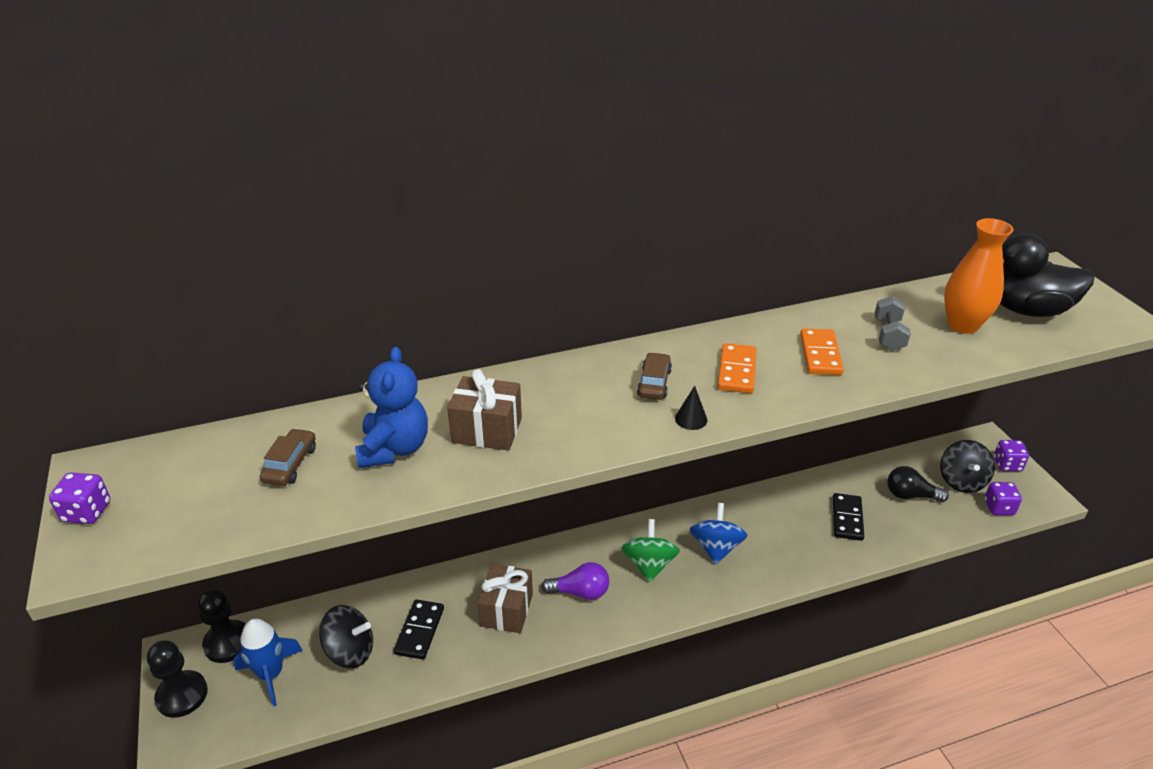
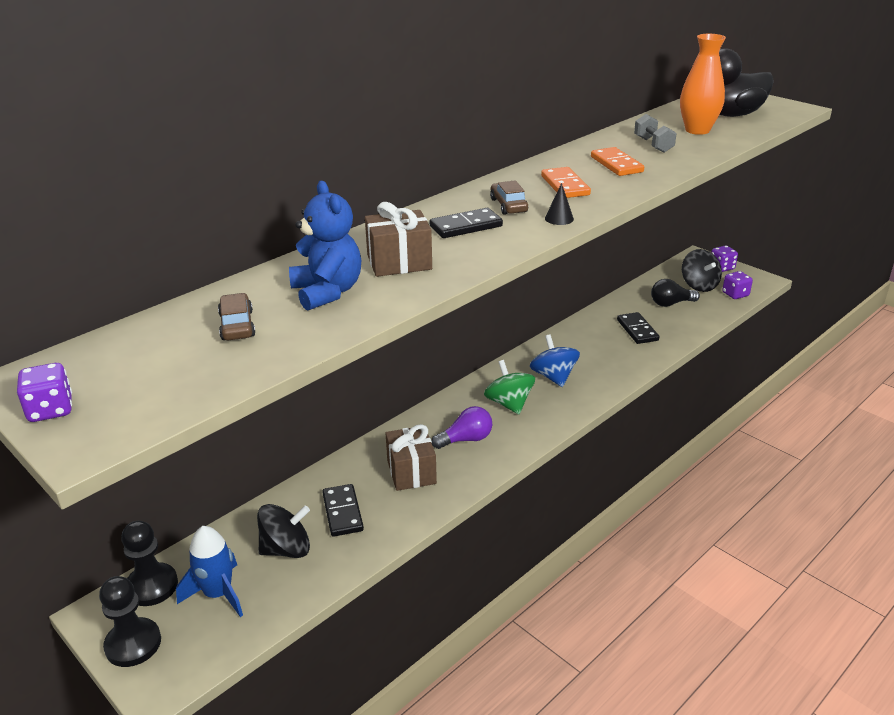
camera: 25 degrees left, 5 degrees down
(588, 400) = (466, 226): none -> black domino

